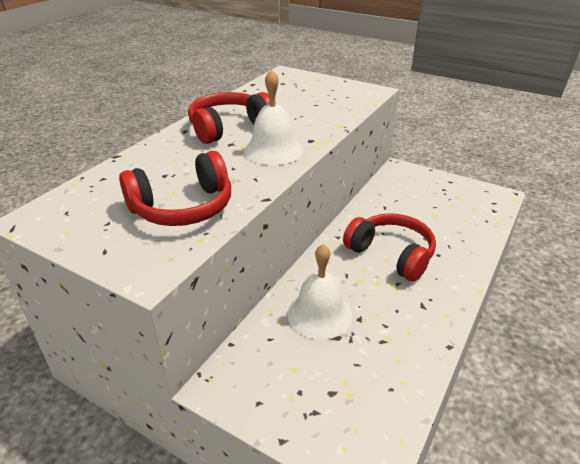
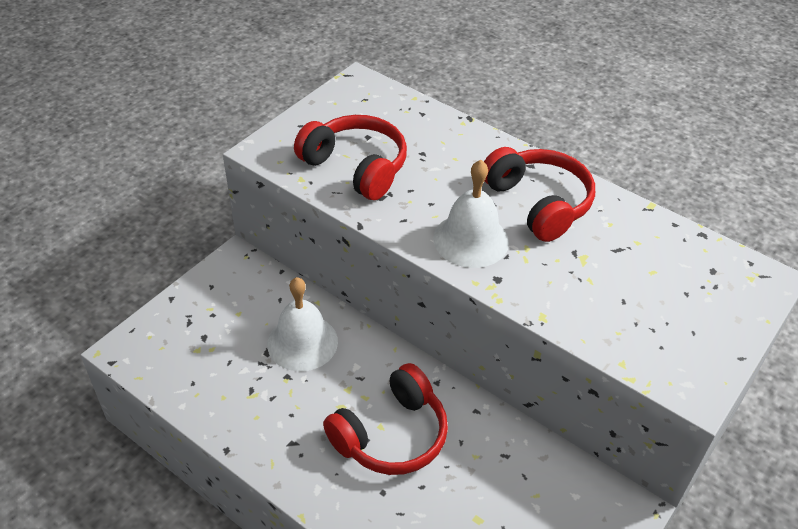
camera: 95 degrees right, 10 degrees up
(183, 207) = (356, 167): red headphones -> red headphones turned 150 degrees clockwise

